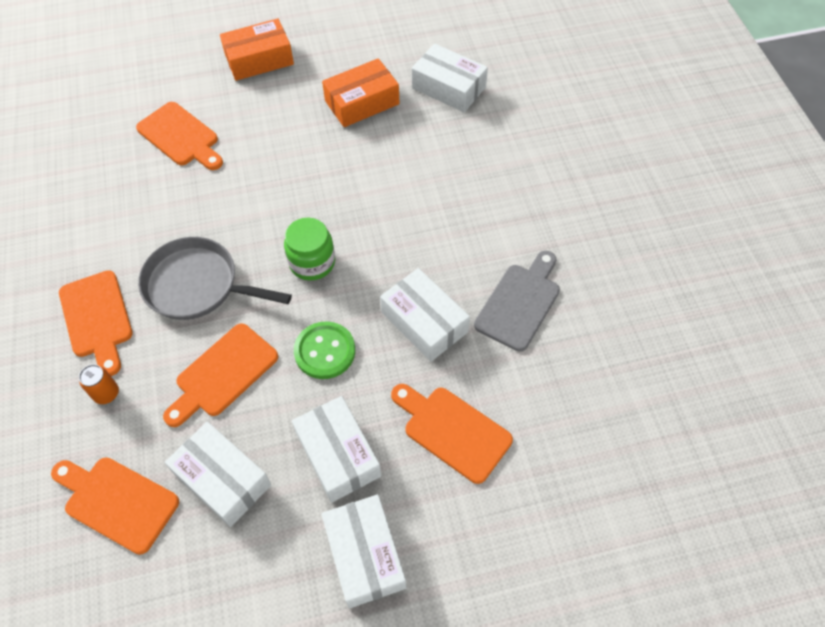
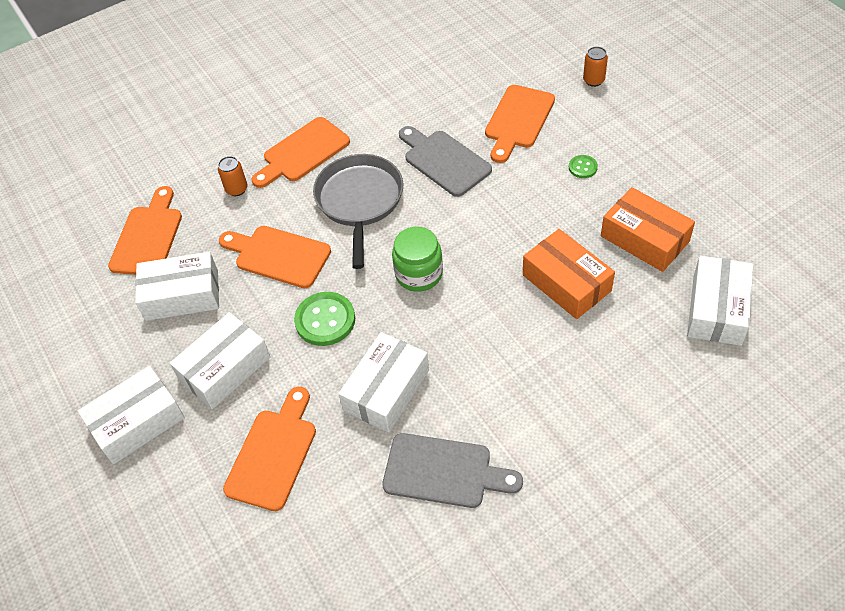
camera: 75 degrees right, 5 degrees down
(172, 72) = (593, 80): none -> orange can
(191, 205) = (444, 161): none -> grey cutting board
(222, 479) = (182, 295): white box -> white box turned 60 degrees clockwise
(259, 59) = (651, 134): orange box -> orange box (566, 283)
(265, 113) = (583, 167): none -> green button

